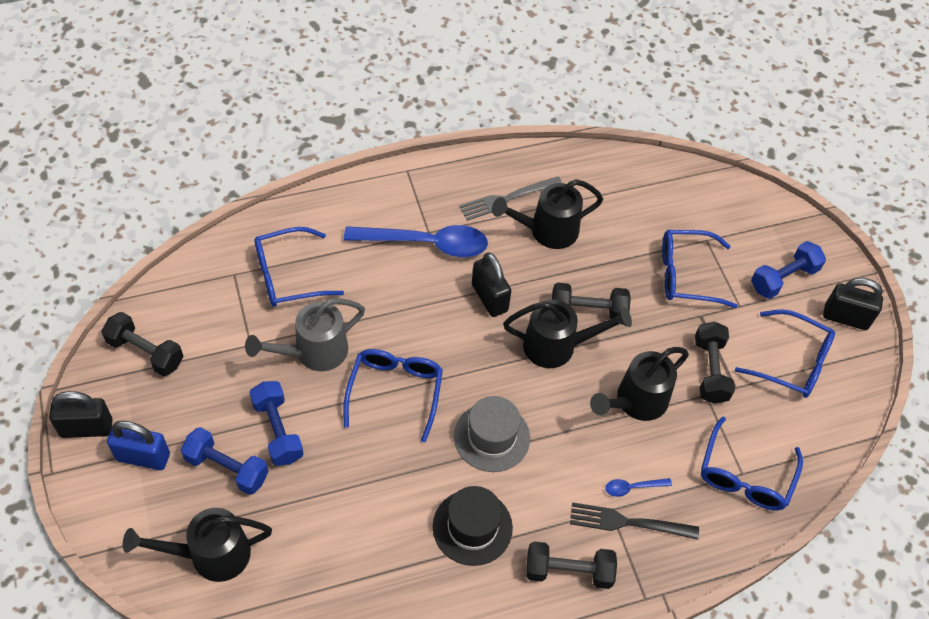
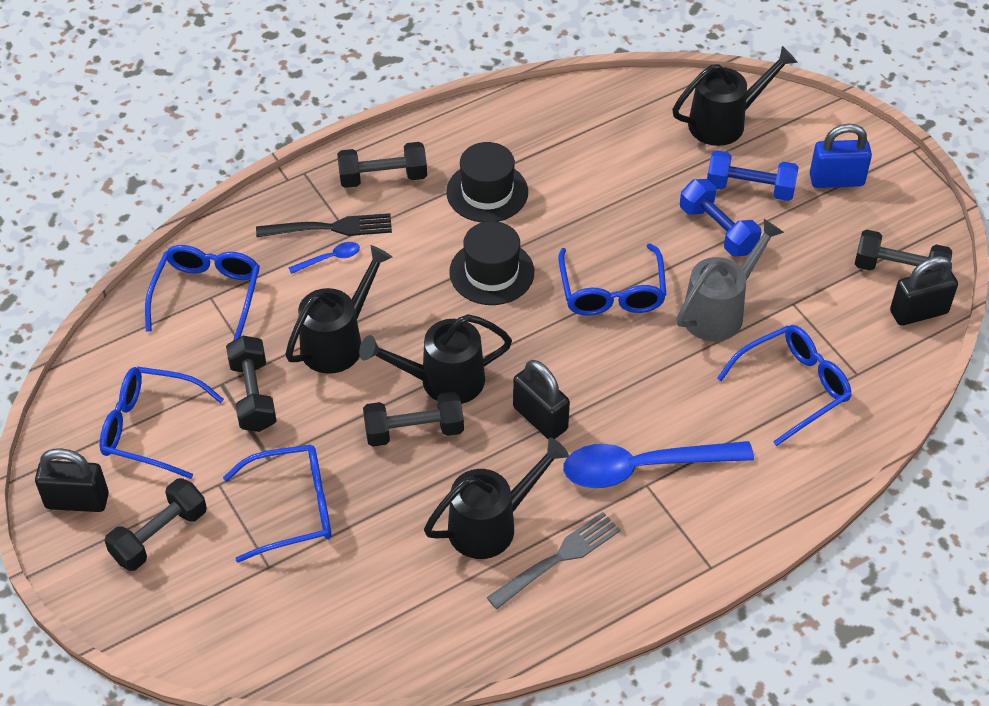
camera: 170 degrees right, 5 degrees down
(86, 428) = (908, 191): black padlock -> black padlock (918, 312)
(492, 437) = (491, 272): grey hat -> black hat
(783, 278) = (159, 535): blue dumbbell -> black dumbbell

